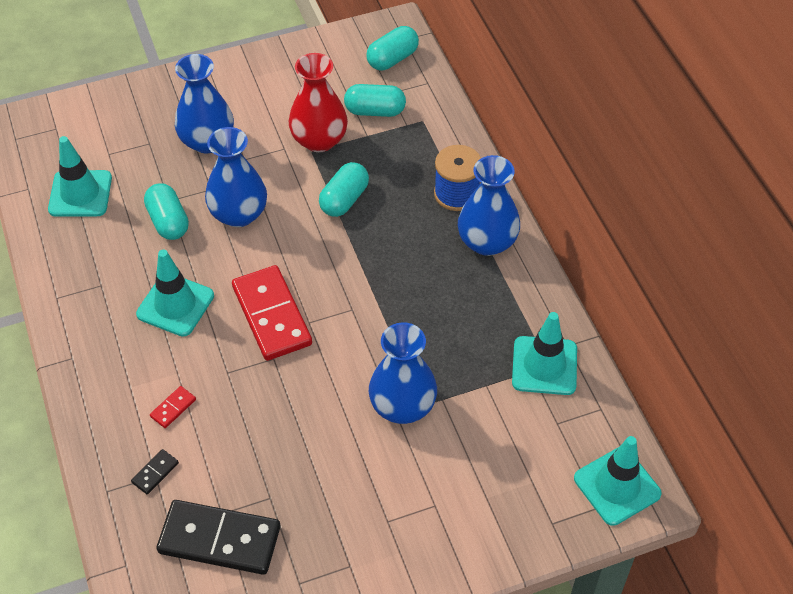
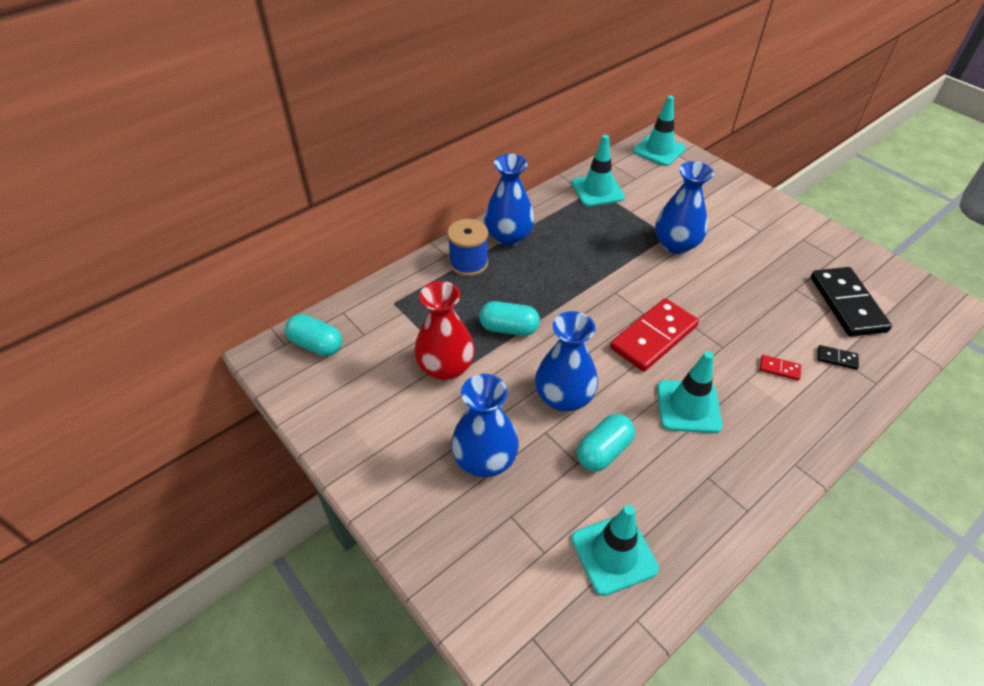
camera: 110 degrees left, 5 degrees down
(375, 111) = (392, 338): turquoise capsule -> none

